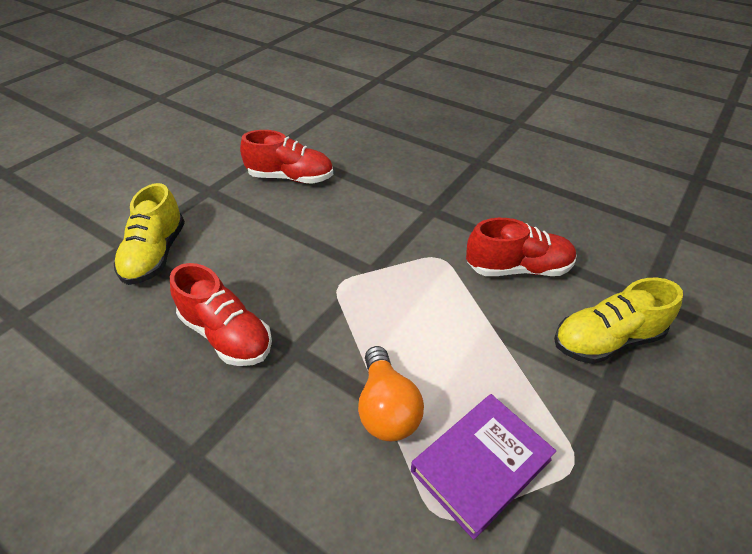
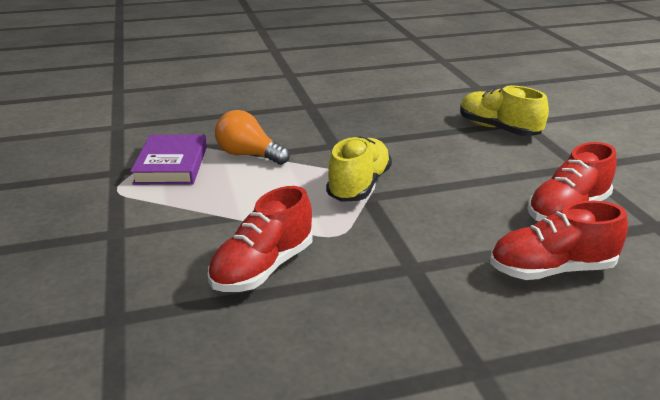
camera: 130 degrees right, 15 degrees down
(226, 335) = (379, 131): red shoe -> red shoe (551, 269)
(606, 340) = (135, 260): yellow shoe -> yellow shoe (359, 186)

